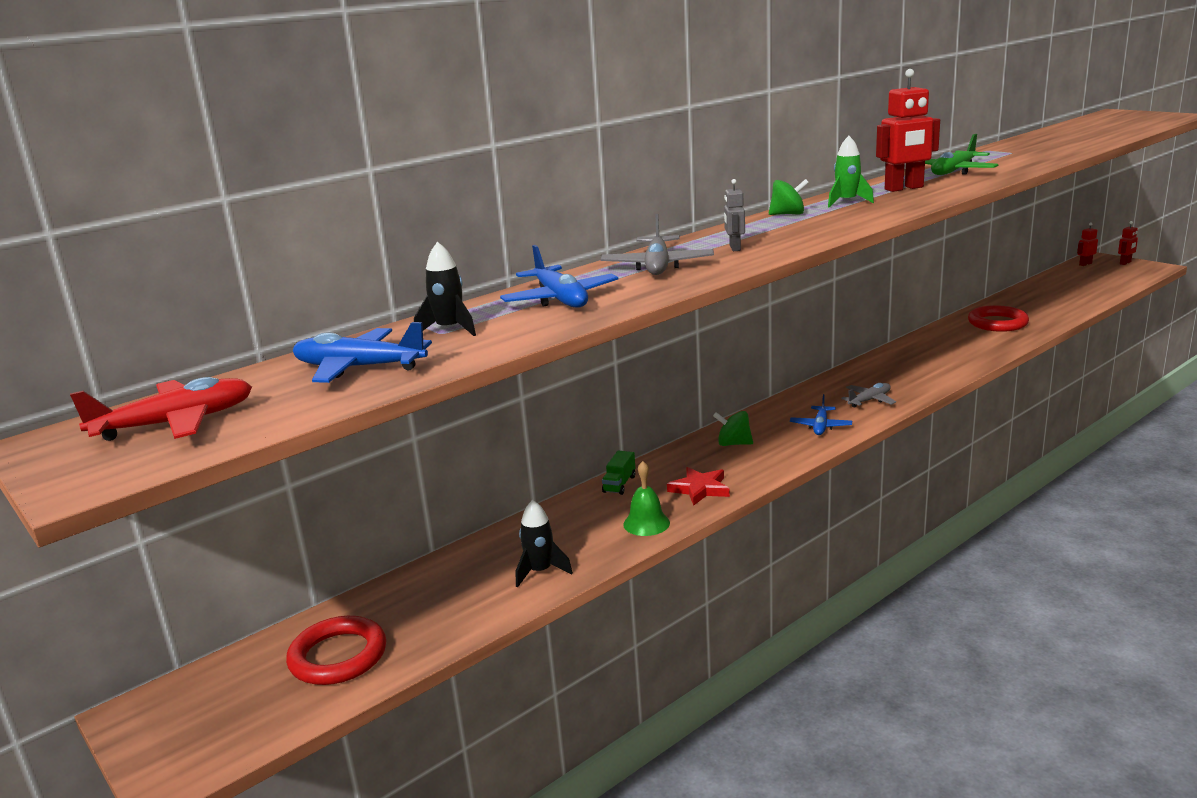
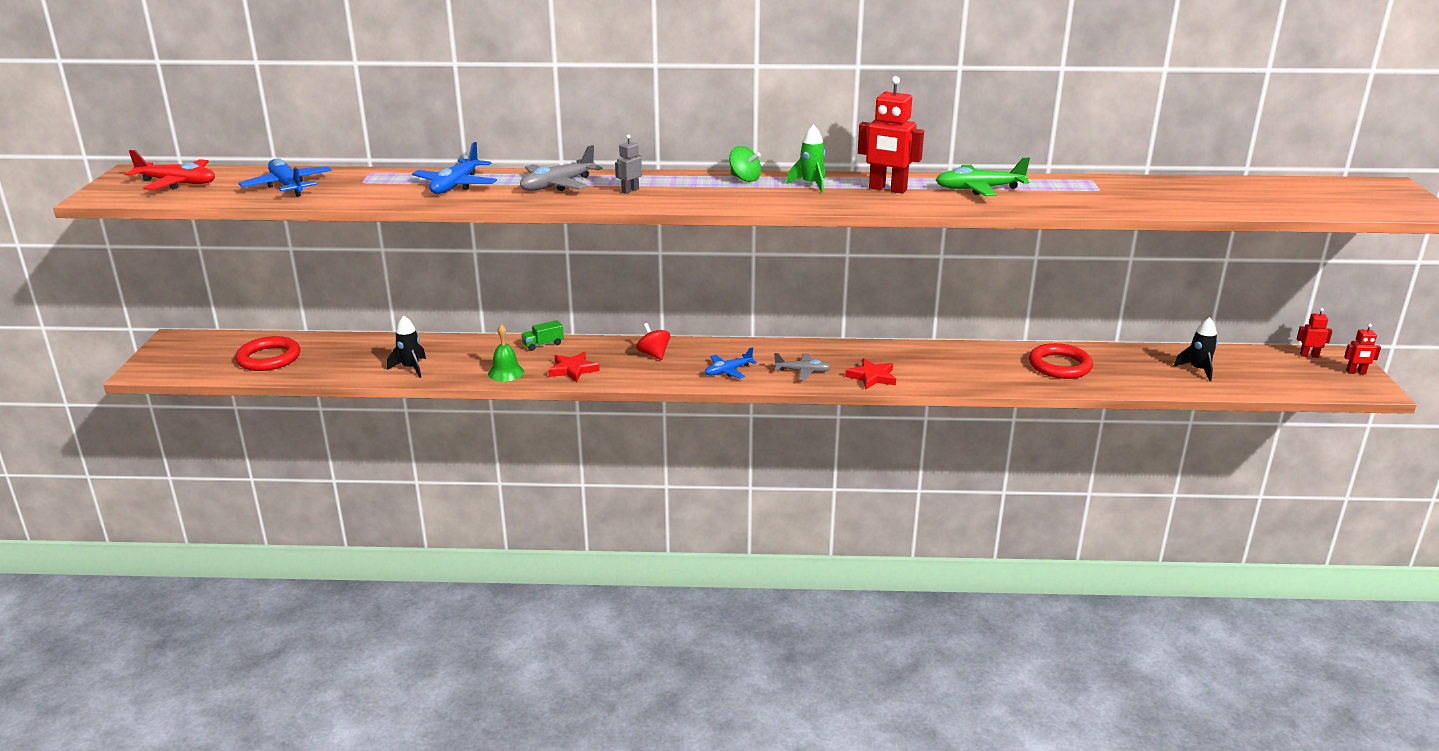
camera: 40 degrees right, 5 degrees up
(449, 330) = (369, 181): black rocket -> black rocket (1198, 370)
(733, 444) = (653, 354): green spinning top -> red spinning top
(920, 381) = (872, 377): none -> red star

